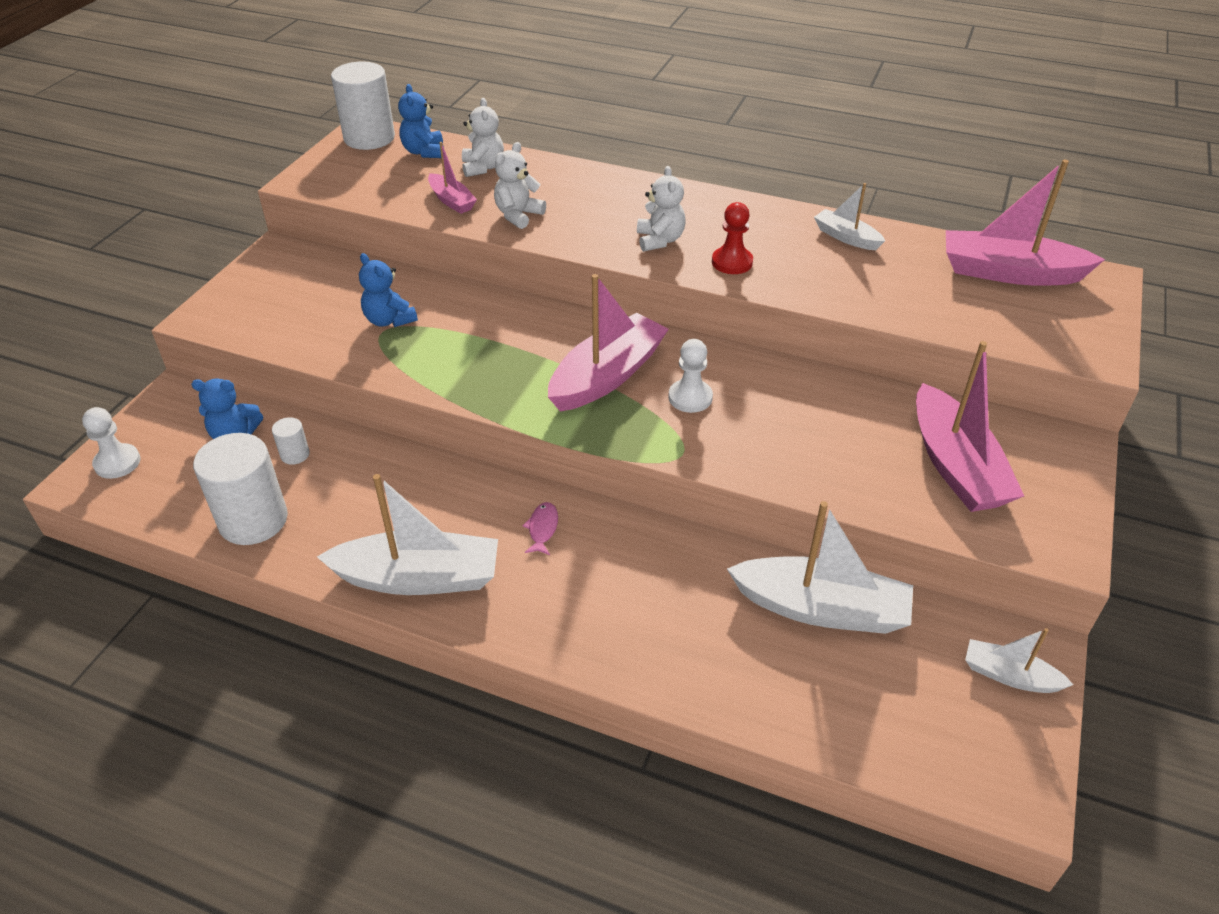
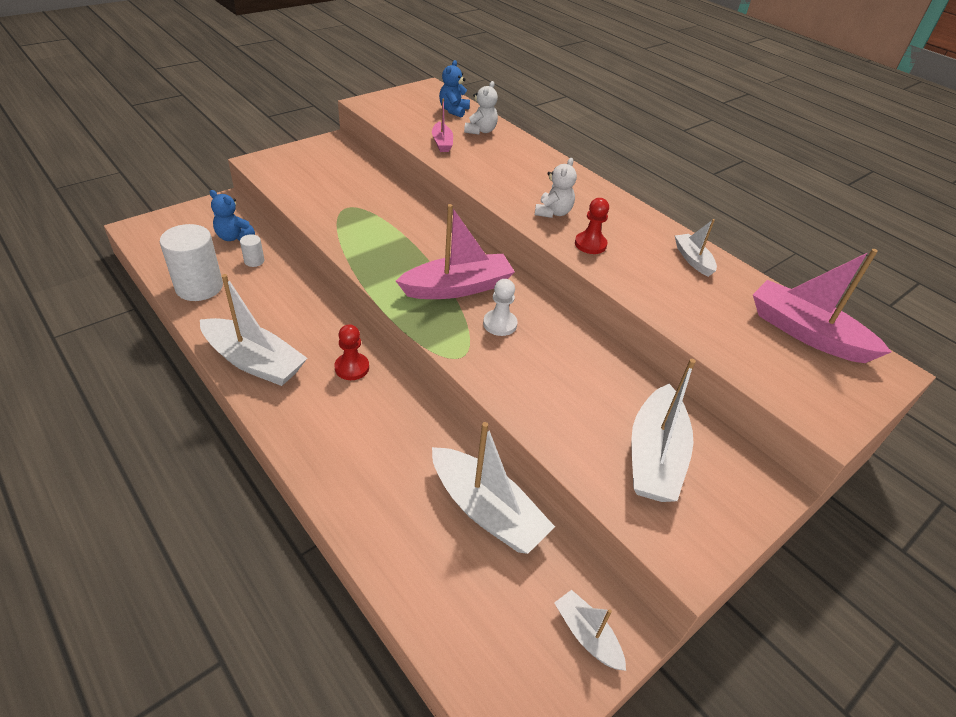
camera: 25 degrees right, 0 degrees up
(117, 463) = (163, 226): white pawn -> none
(369, 138) = (429, 93): white cylinder -> none
(389, 320) = (357, 202): blue teddy bear -> none
(518, 215) = (474, 165): white teddy bear -> none
(542, 528) = (352, 368): pink fish -> red pawn
(955, 466) = (654, 456): pink boat -> white boat

